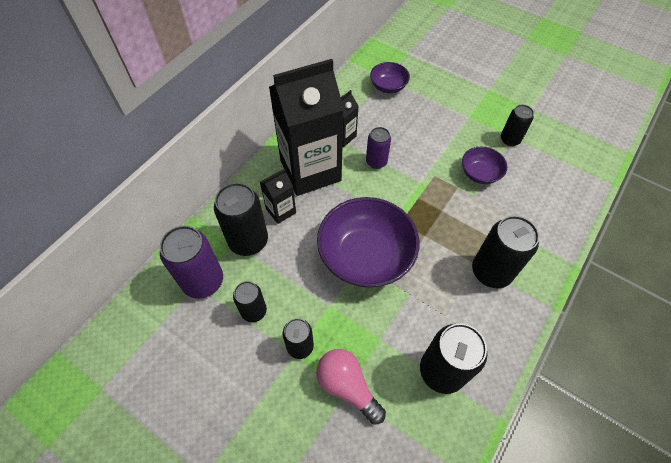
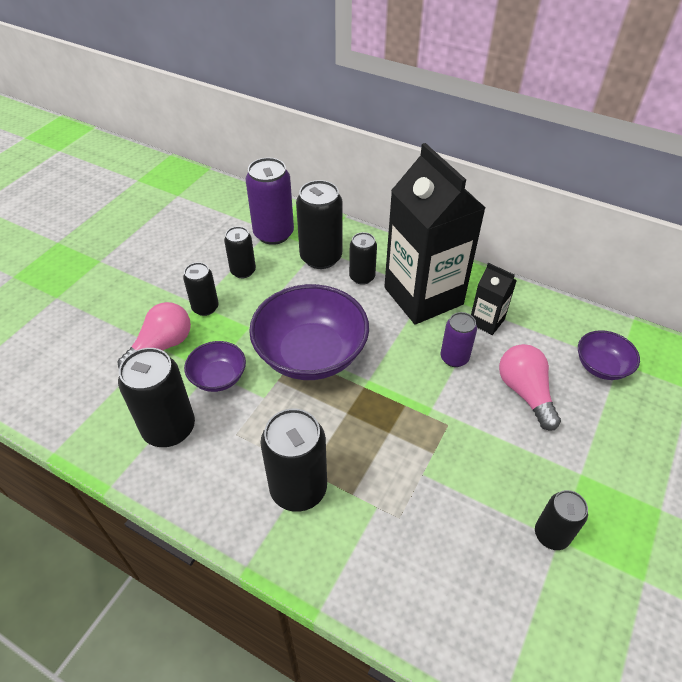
camera: 85 degrees right, 10 degrees down
(281, 211) = (362, 277): black carton -> black can
(408, 129) = (525, 393): none -> pink light bulb
(480, 173) = (465, 484): purple bowl -> purple bowl (218, 377)

